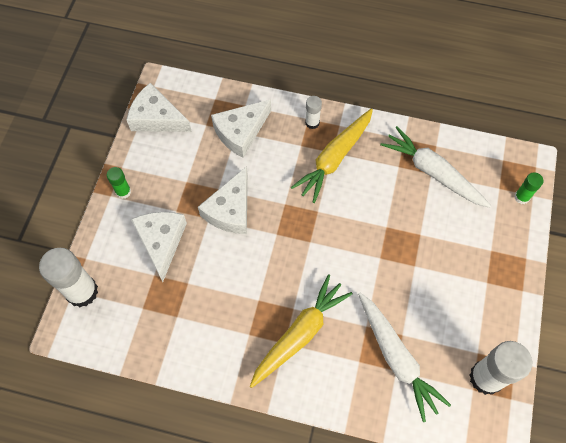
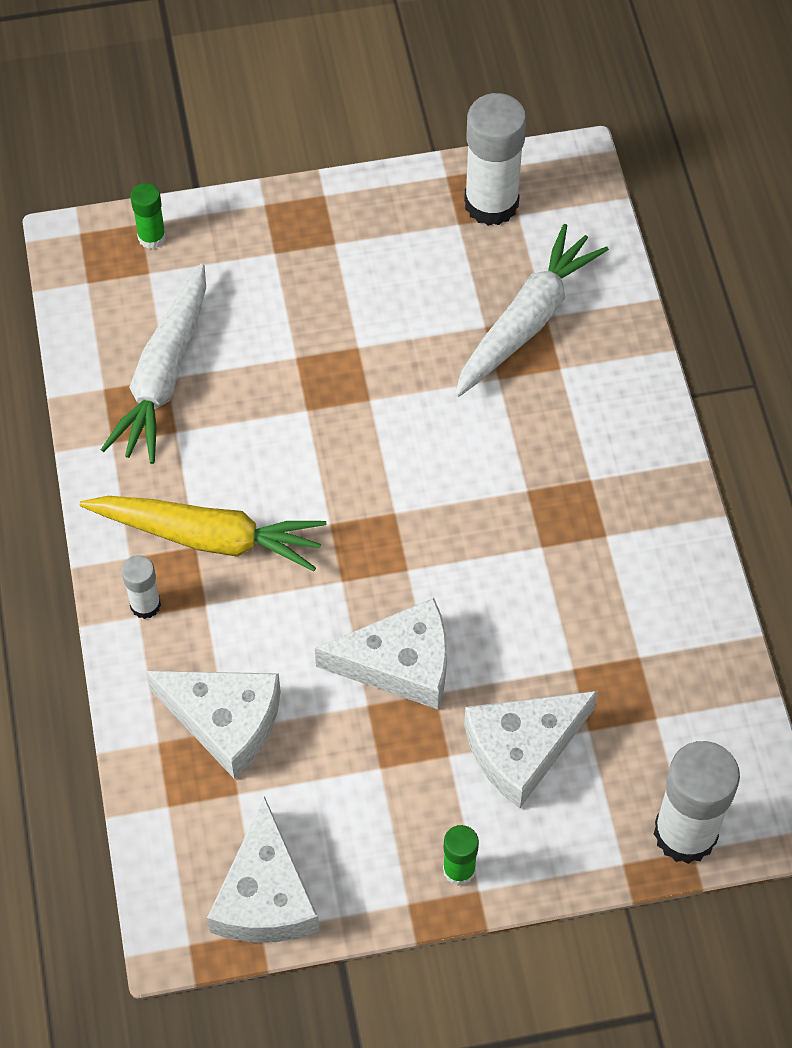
camera: 115 degrees left, 5 degrees down
(299, 334) = (564, 463): yellow carrot -> none

